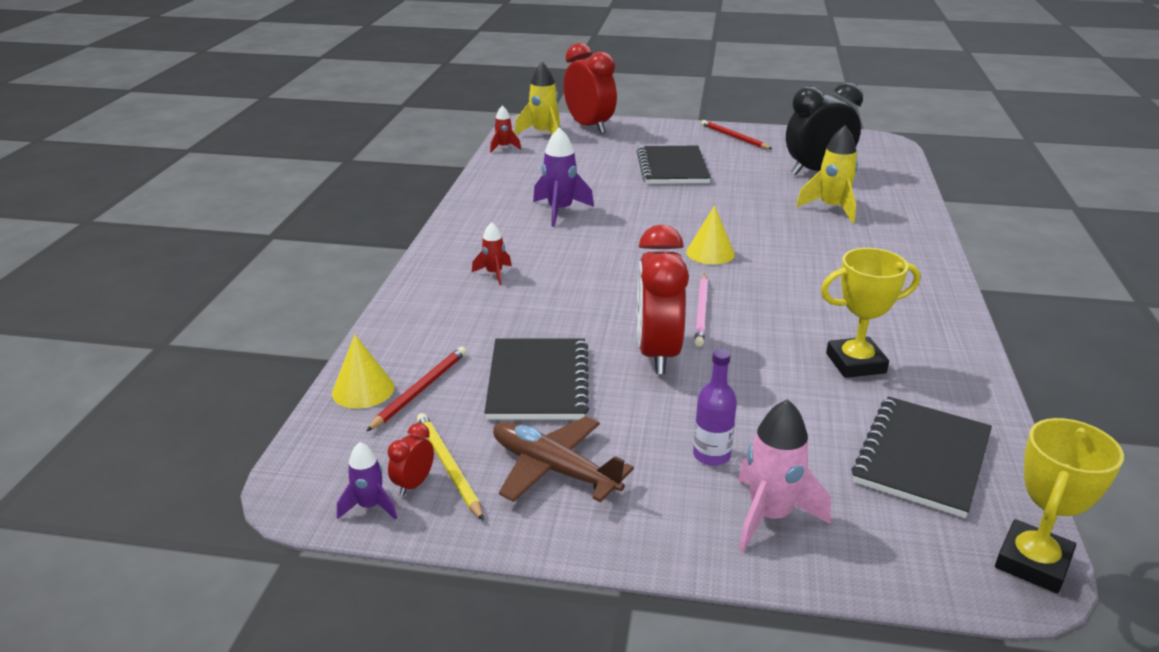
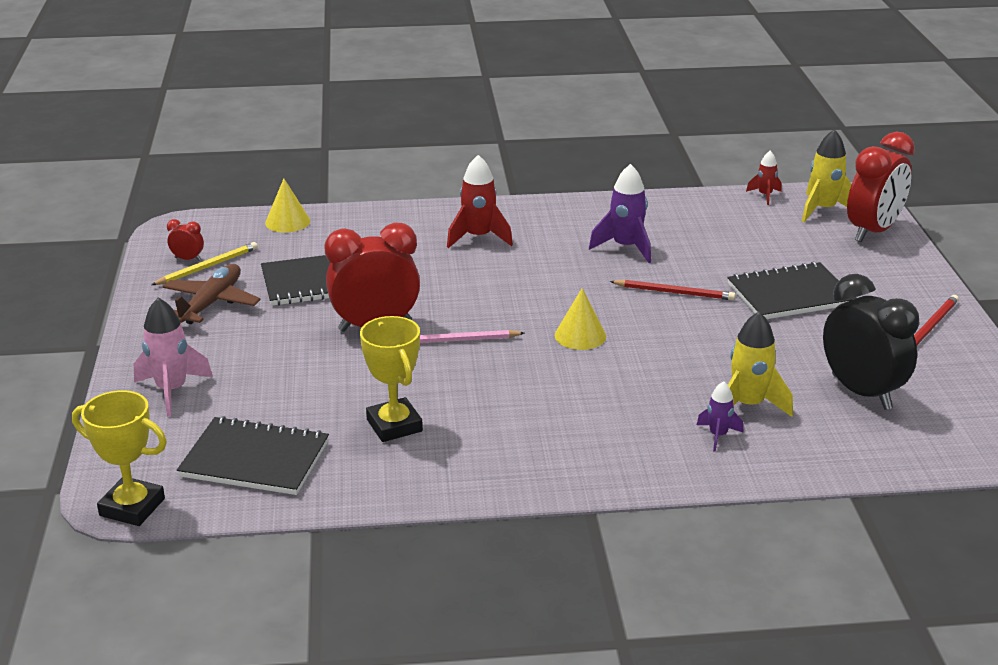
camera: 75 degrees right, 0 degrees up
(370, 506) = (164, 250): purple rocket -> purple rocket (718, 435)
(420, 390) = (293, 241): red pencil -> red pencil (674, 292)
(494, 274) = (478, 237): red rocket -> red rocket, size x1.73
(711, 455) = (239, 362): purple bottle -> none

